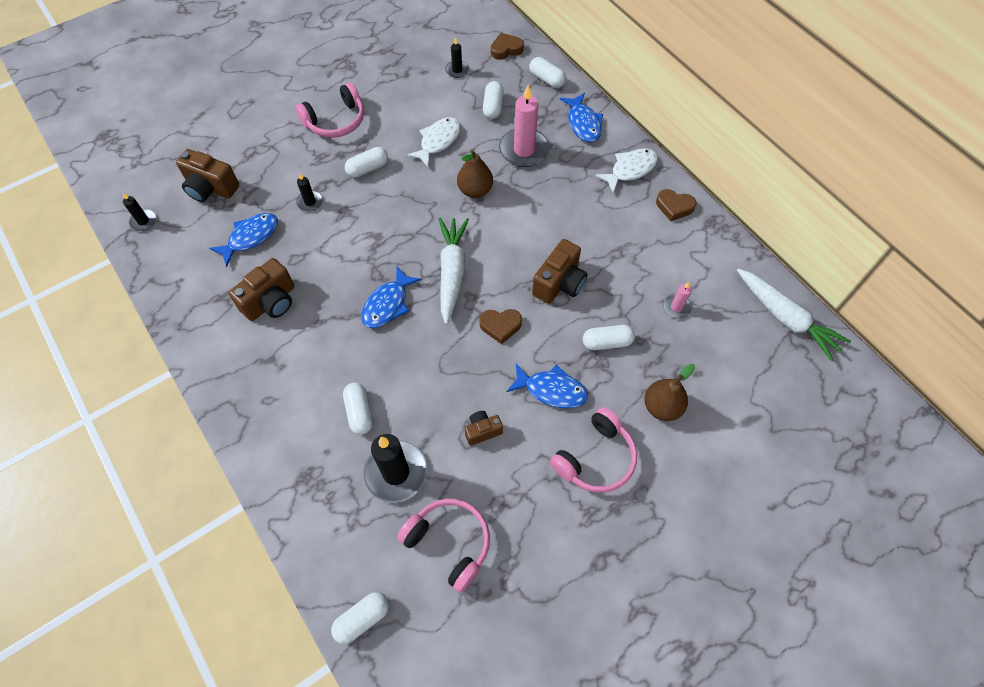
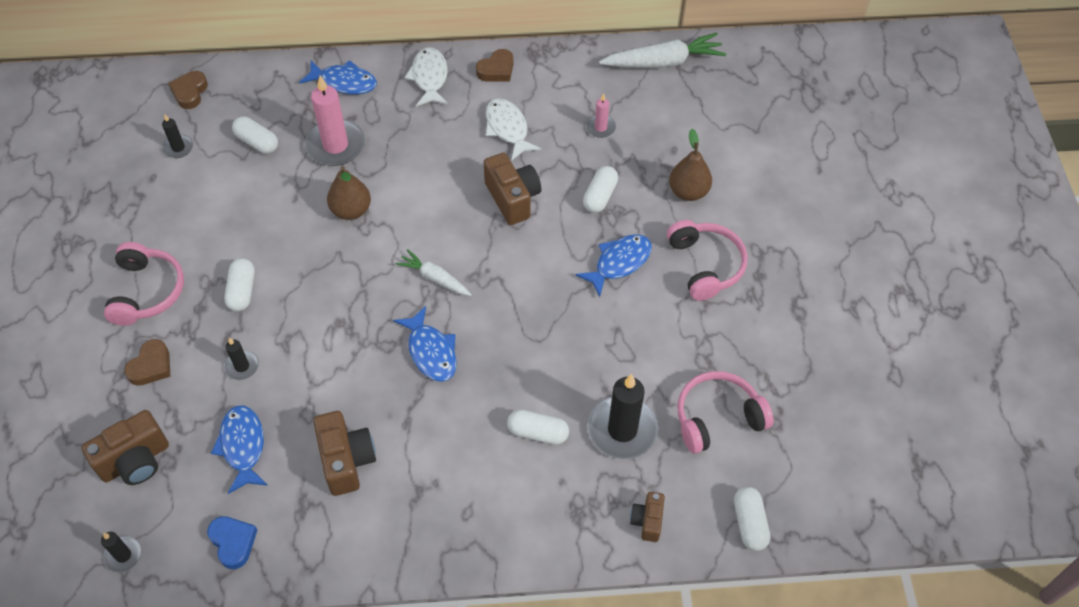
camera: 60 degrees left, 5 degrees down
(178, 273) = (233, 542): none -> blue heart
(438, 141) = (261, 211): white fish -> white fish (508, 129)
(452, 272) = (435, 278): white carrot -> white carrot, size x0.59
(482, 431) = (624, 338): brown camera -> brown camera (647, 521)
(500, 326) = (525, 268): brown heart -> brown heart (151, 366)
(547, 79) = (262, 81): white capsule -> none

